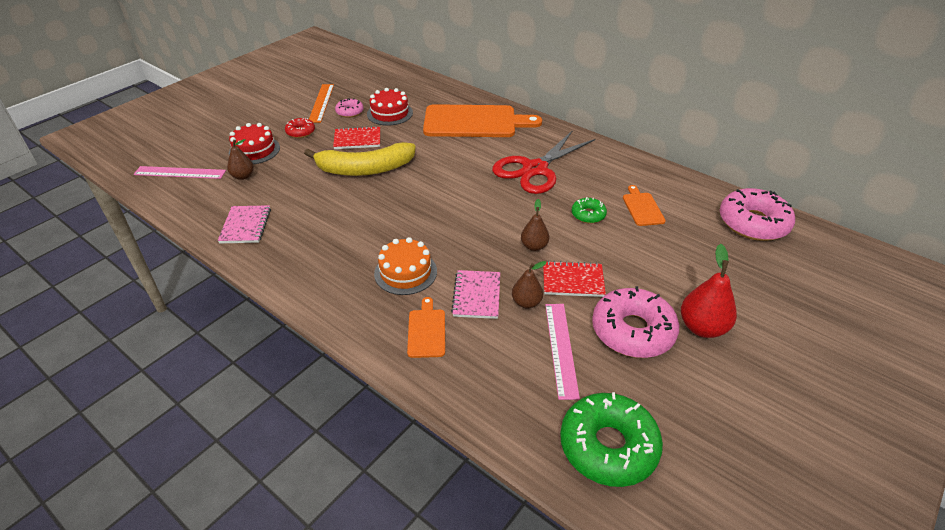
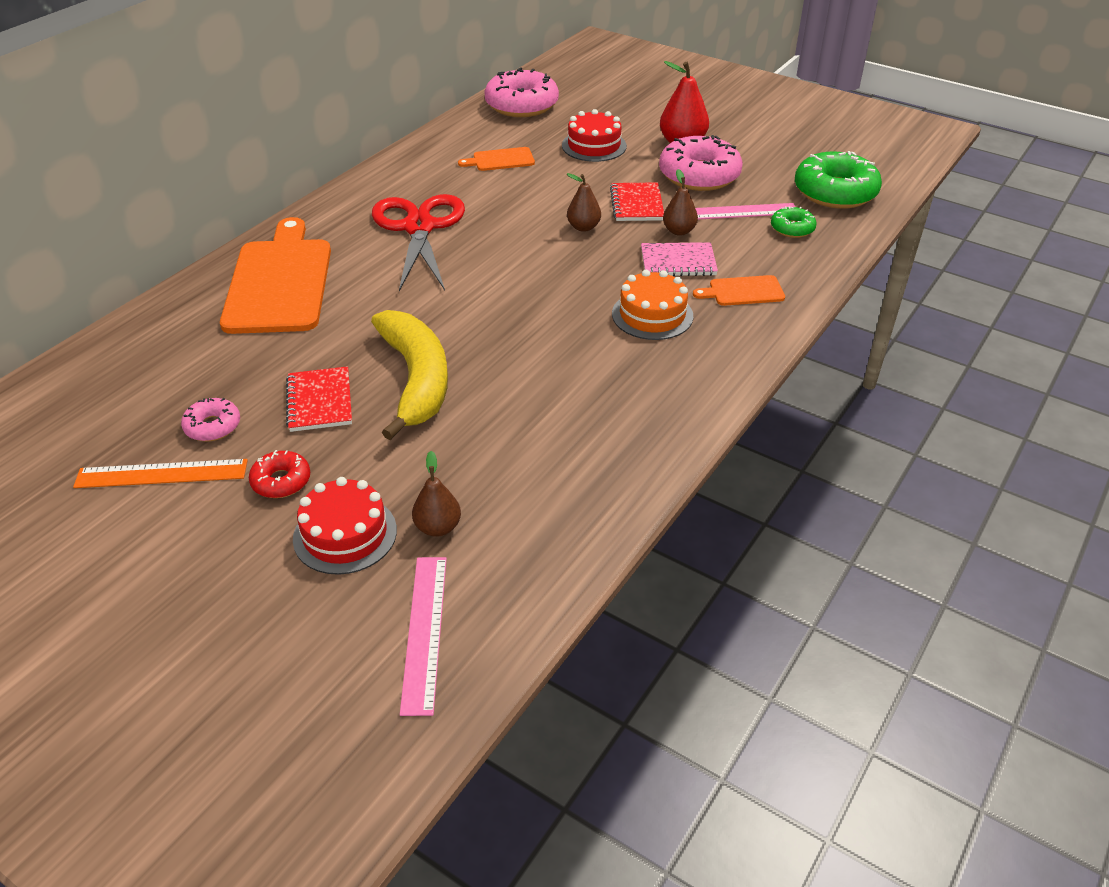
camera: 95 degrees left, 0 degrees up
(245, 226) = (583, 486): pink notebook -> none
(390, 113) = (229, 375): red cake -> red cake (594, 146)
(535, 169) = (419, 227): red scissors -> red scissors turned 135 degrees counterclockwise
(588, 215) = (518, 192): green donut -> green donut (792, 228)

